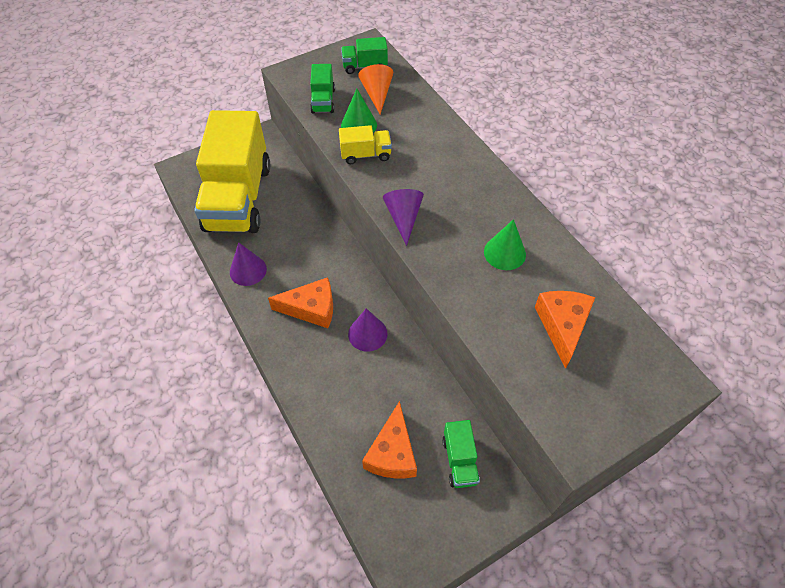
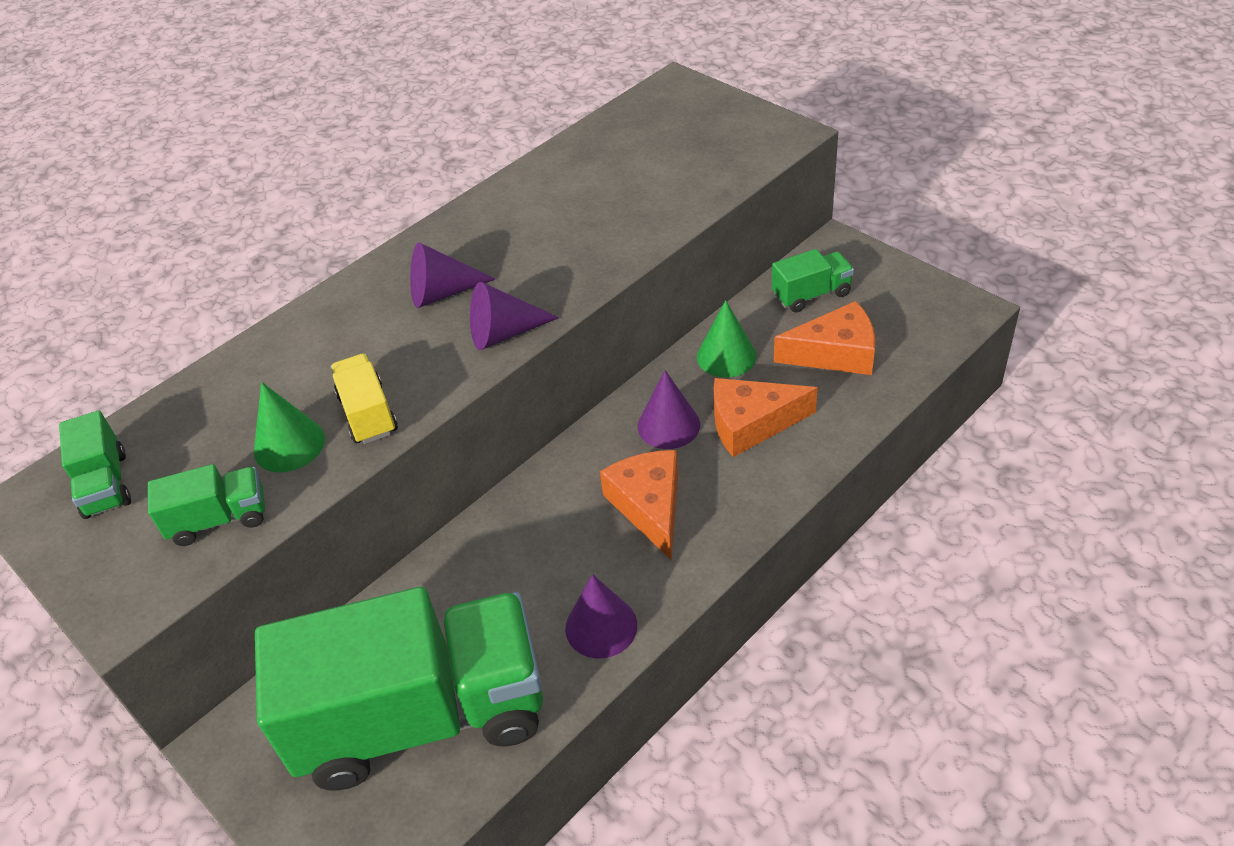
camera: 100 degrees left, 10 degrees down
(238, 198) = (422, 716): yellow truck -> green truck
(377, 94) = (197, 442): orange cone -> none
(452, 195) = (443, 293): none -> purple cone
(504, 253) = (540, 225): green cone -> green cone (726, 356)
(562, 326) = (638, 163): orange cheese -> orange cheese (751, 424)

